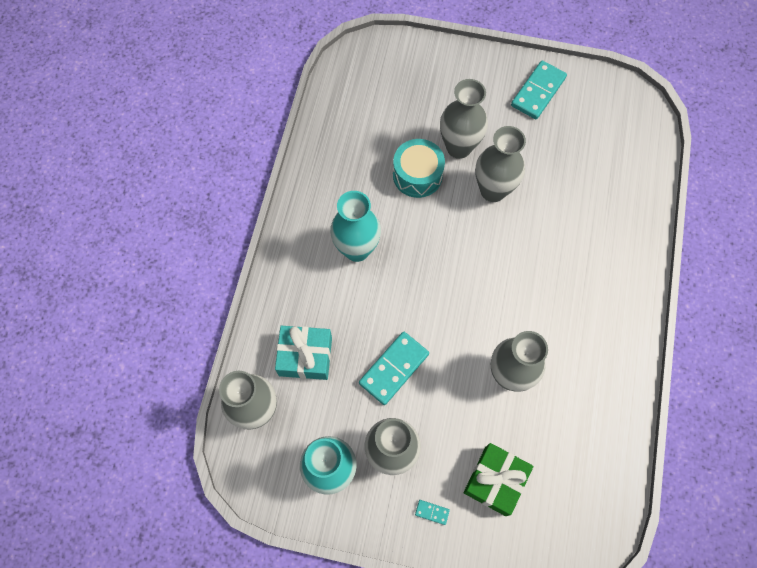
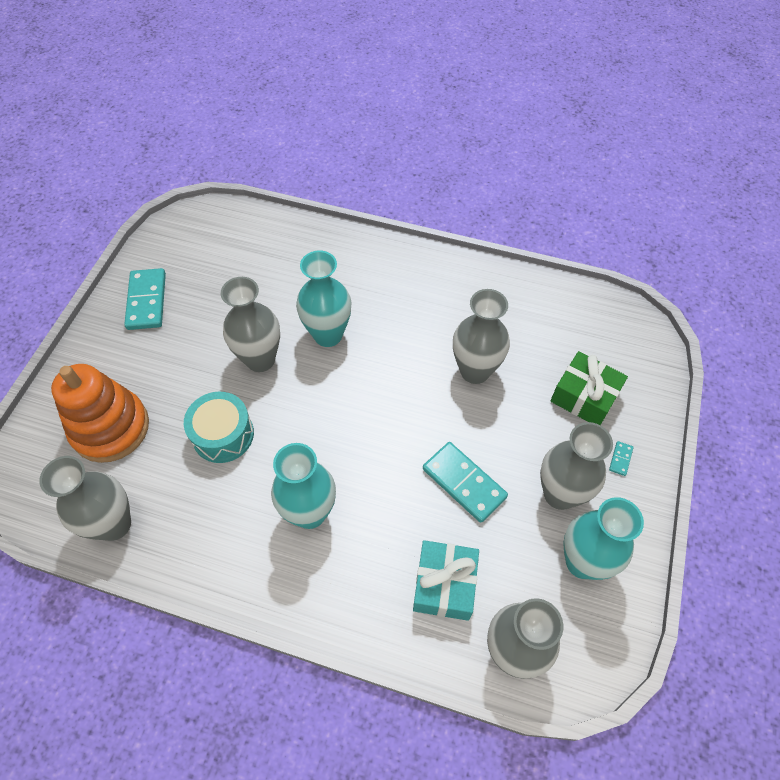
camera: 85 degrees left, 10 degrees down
(414, 95) = (110, 428): none -> orange stacking toy
(458, 147) = (197, 387): grey vase -> grey vase (114, 524)
(528, 242) = (328, 335): none -> turquoise vase
(538, 92) = (147, 301): turquoise domino -> turquoise domino turned 45 degrees clockwise

